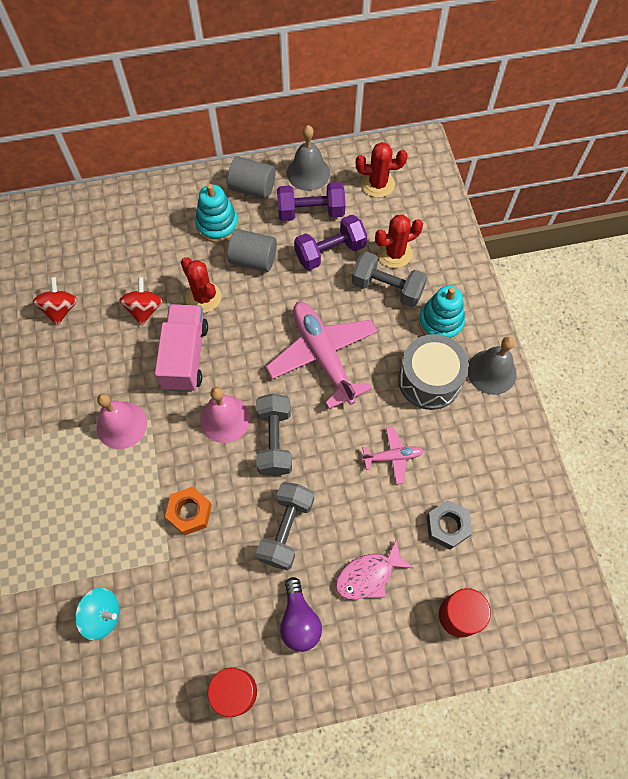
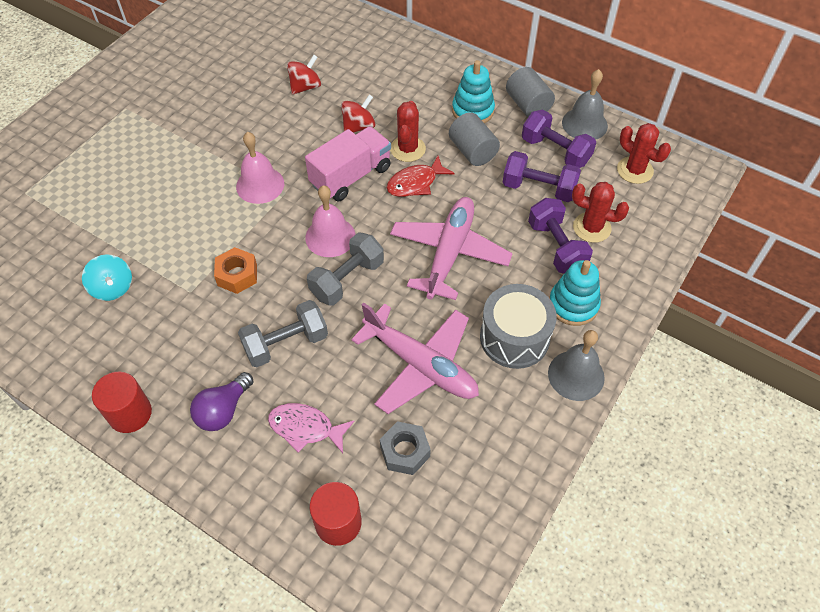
camera: 45 degrees right, 10 degrees down
(240, 321) = (415, 183): none -> red fish
(387, 288) = (556, 247): grey dumbbell -> purple dumbbell
(393, 456) = (421, 365): pink plane -> pink plane, size x2.08

